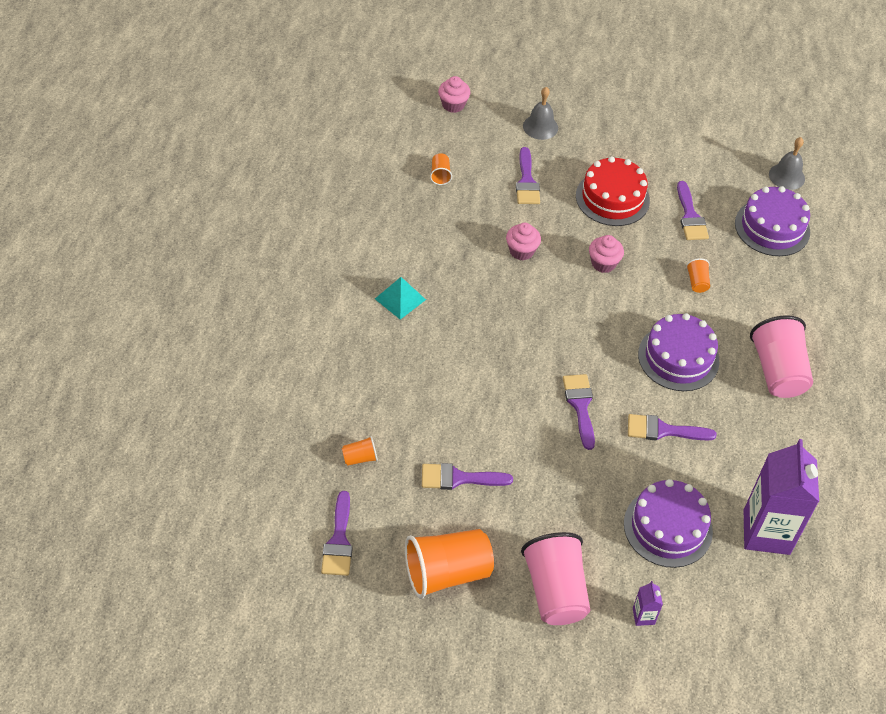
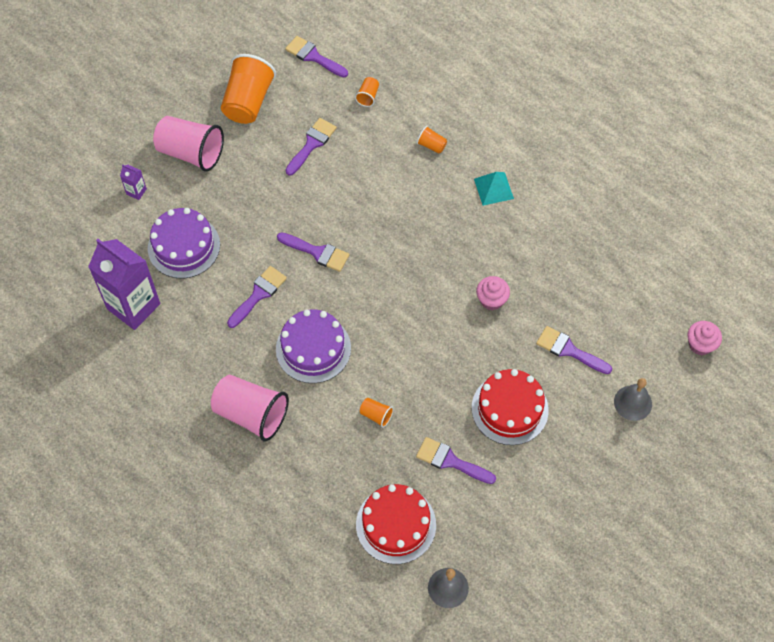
camera: 125 degrees right, 10 degrees up
(440, 175) = (614, 286): orange cup -> orange cup (431, 145)
(603, 263) = (441, 354): pink cupcake -> none
(772, 227) = (396, 524): purple cake -> red cake

